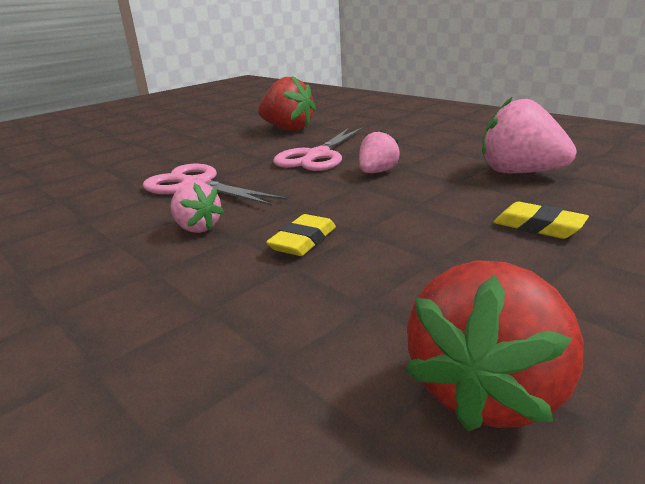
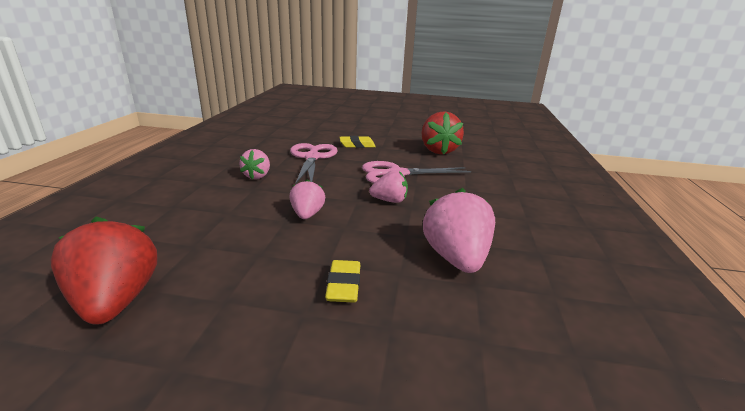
camera: 50 degrees right, 0 degrees up
(303, 241) = (259, 207): yellow eraser -> yellow eraser (357, 145)
(361, 216) = (307, 214): none -> pink strawberry
(487, 390) = (116, 301): red strawberry -> red strawberry turned 75 degrees clockwise

